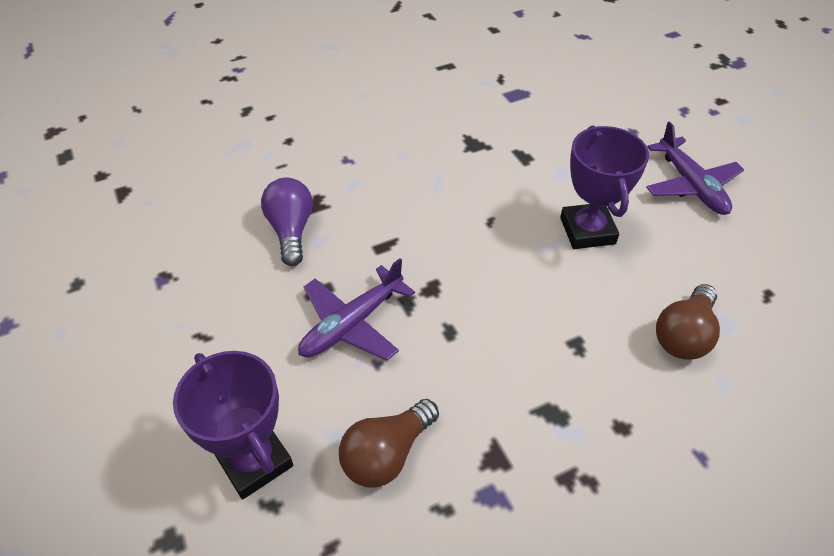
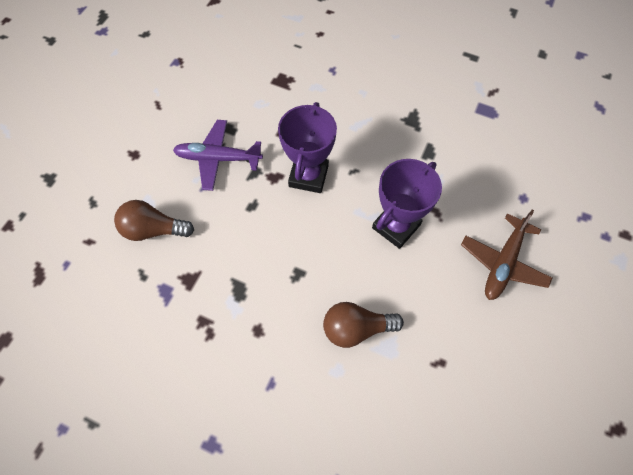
camera: 50 degrees right, 15 degrees up
(254, 461) = (109, 179): purple trophy -> purple trophy (308, 176)
(291, 230) = (255, 86): purple light bulb -> none
(690, 185) = (503, 263): purple plane -> brown plane

